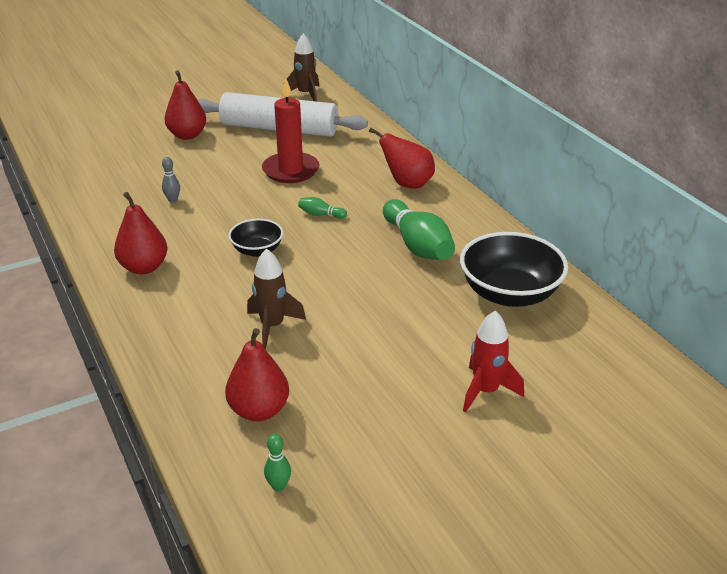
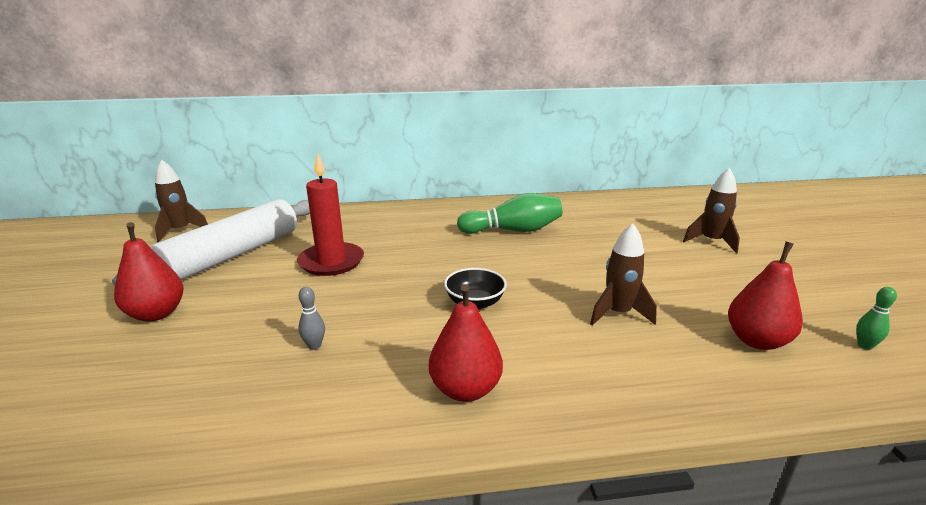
camera: 70 degrees left, 10 degrees down
(321, 215) = (432, 260): green bowling pin -> none
(407, 184) = (414, 218): red pear -> none
(486, 391) = (711, 241): red rocket -> brown rocket
(509, 293) = (593, 214): black bowl -> none

